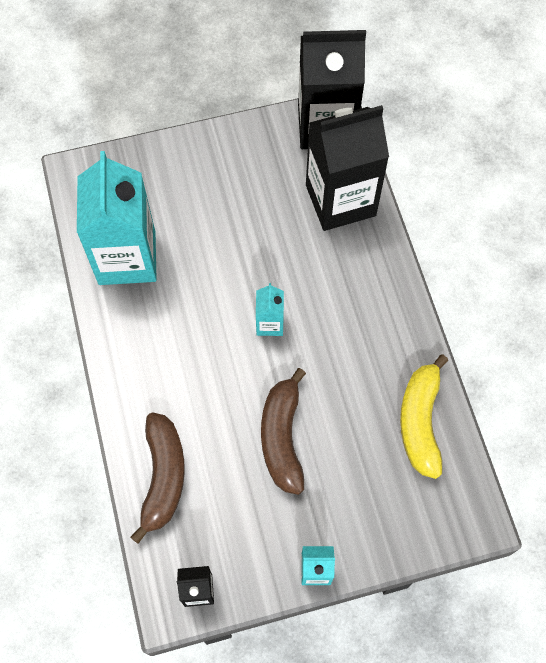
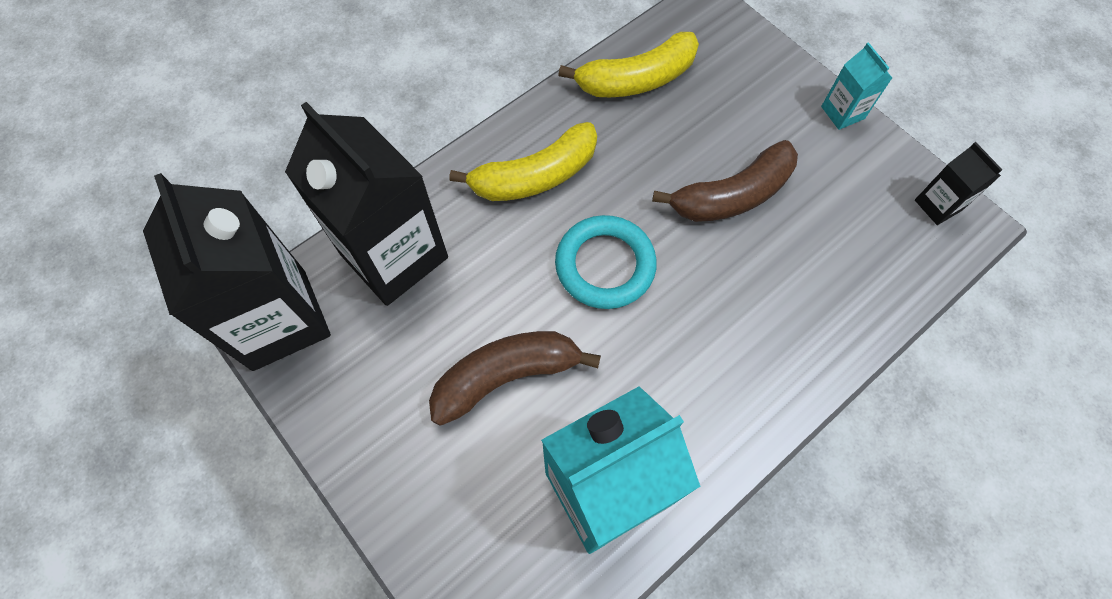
camera: 115 degrees left, 0 degrees up
(163, 477) = (854, 295): brown banana -> brown banana (506, 376)
(269, 323) = (605, 265): turquoise carton -> turquoise ring
(363, 309) = (535, 176): none -> yellow banana

